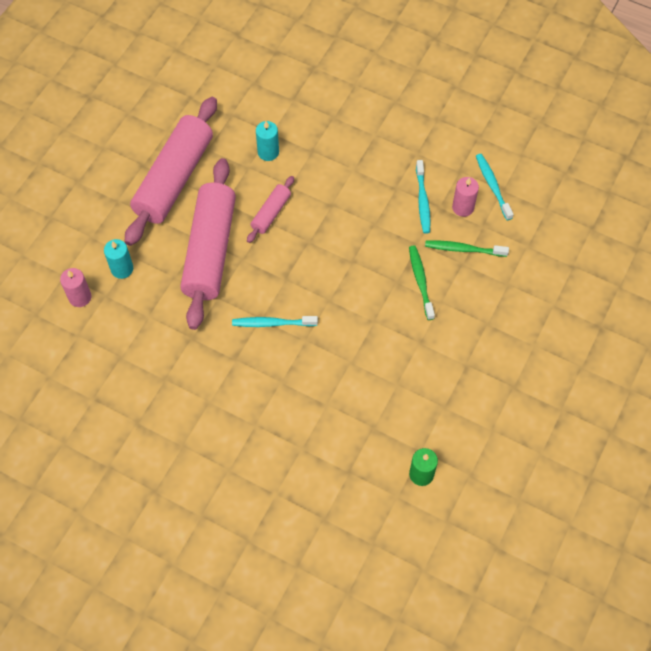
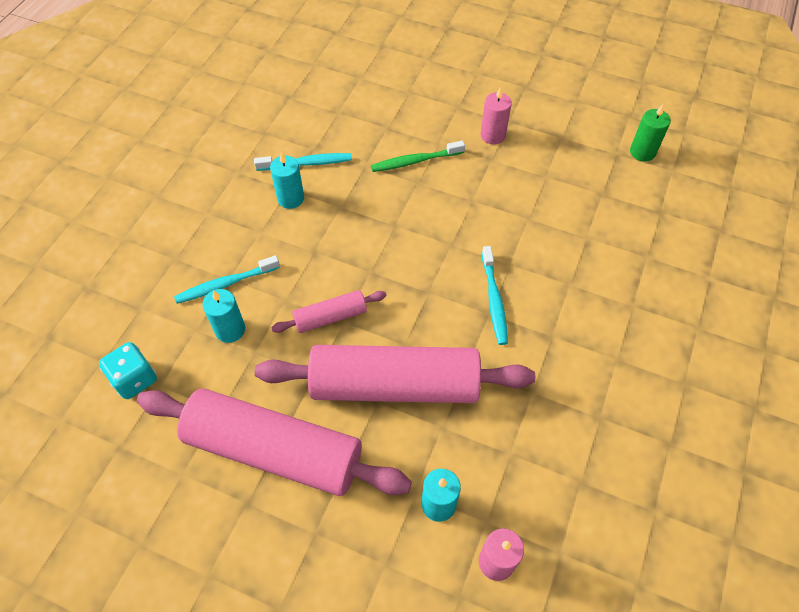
camera: 95 degrees left, 5 degrees down
(237, 101) = (135, 379): none -> turquoise dice
(271, 213) = (330, 317): pink rolling pin -> pink rolling pin turned 45 degrees counterclockwise
(385, 189) = (291, 198): none -> turquoise candle
(463, 207) = (314, 128): pink candle -> pink candle (492, 135)
(463, 249) = (369, 127): green toothbrush -> none
(492, 186) = (285, 105): turquoise toothbrush -> turquoise toothbrush (225, 284)

